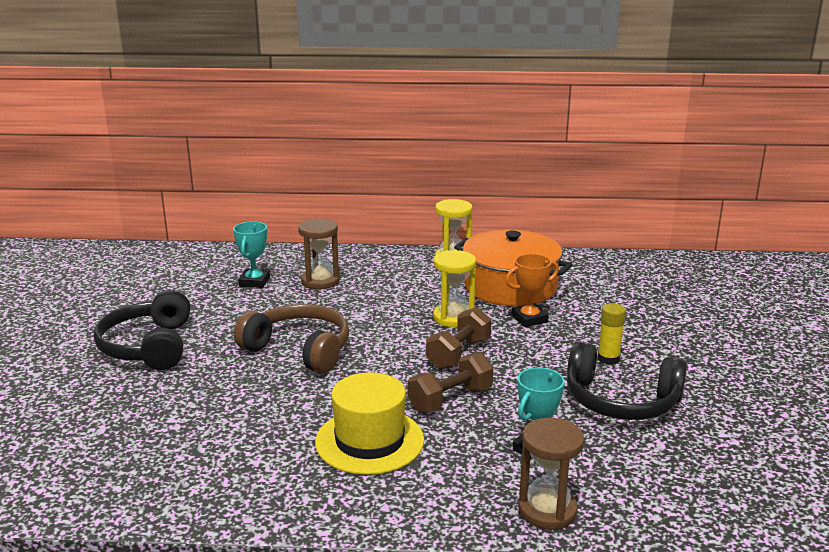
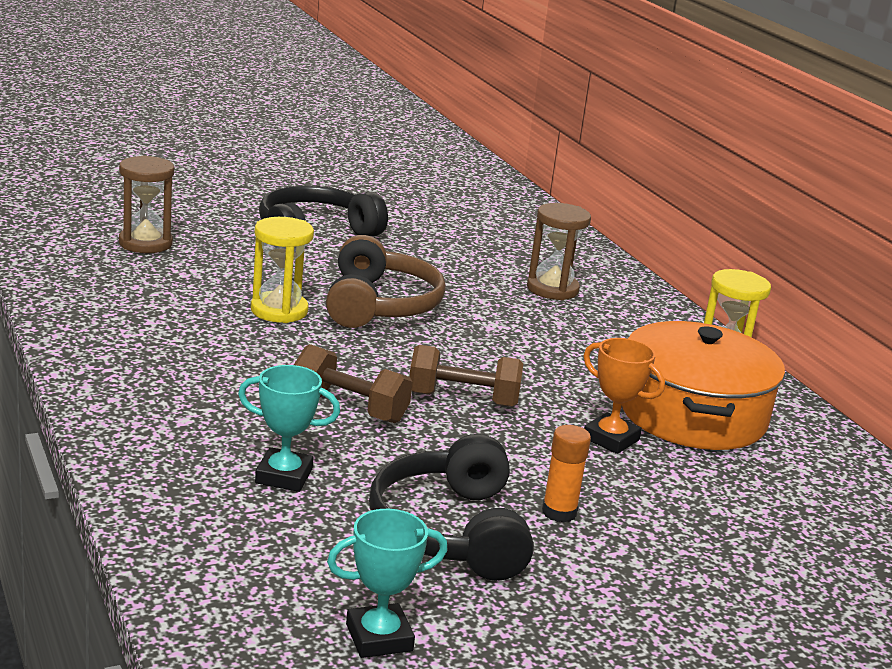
camera: 60 degrees right, 0 degrees up
(254, 282) = (506, 255): turquoise trophy -> turquoise trophy (379, 637)
(369, 441) = (226, 372): yellow hat -> none
(453, 318) = (553, 384): yellow hourglass -> yellow hourglass (279, 311)
(547, 510) = (160, 496): brown hourglass -> brown hourglass (145, 243)
(608, 359) = (559, 512): yellow glue stick -> orange glue stick

